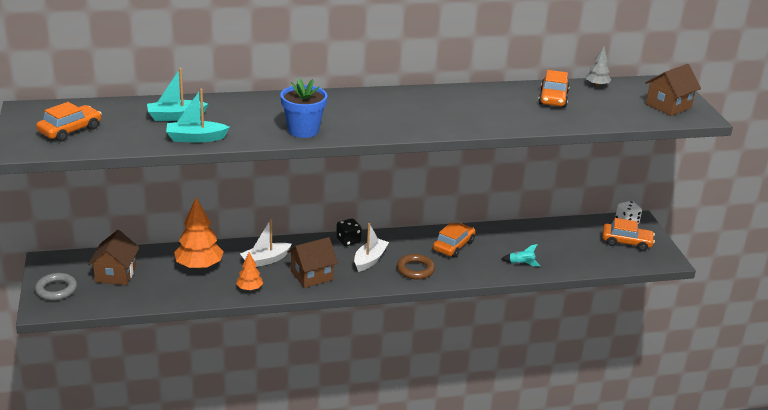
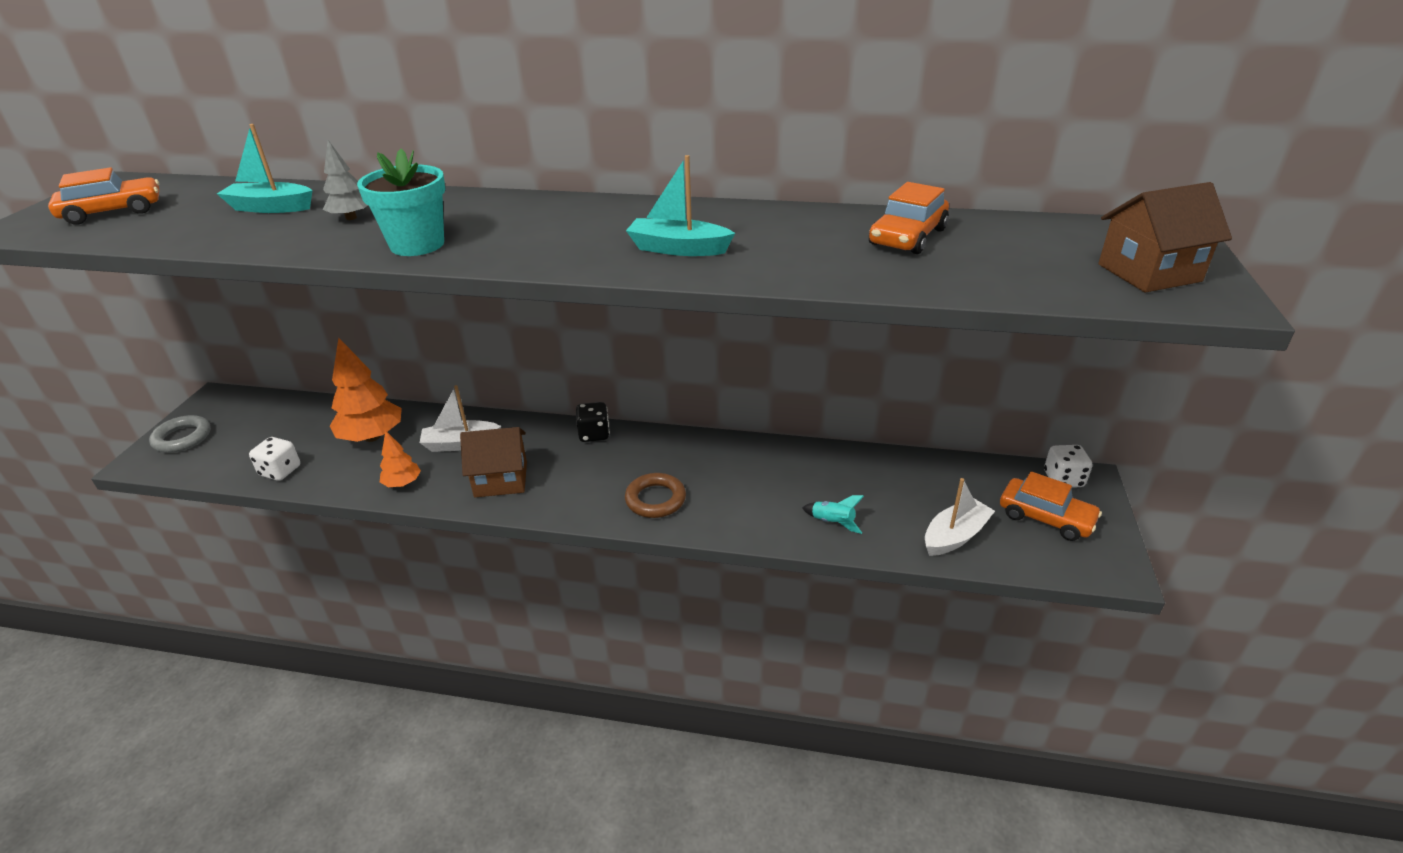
camera: 25 degrees right, 5 degrees up
(116, 274) = (267, 429): brown house -> none
(156, 296) = (280, 471): none -> white dice
(195, 138) = (248, 239): turquoise boat -> turquoise boat (678, 249)
(303, 130) = (417, 245): blue flower pot -> turquoise flower pot
(370, 260) = (601, 470): white boat -> white boat (955, 536)
(453, 246) = (742, 470): orange car -> none
(596, 85) = (1013, 223): grey tree -> grey tree (351, 218)

